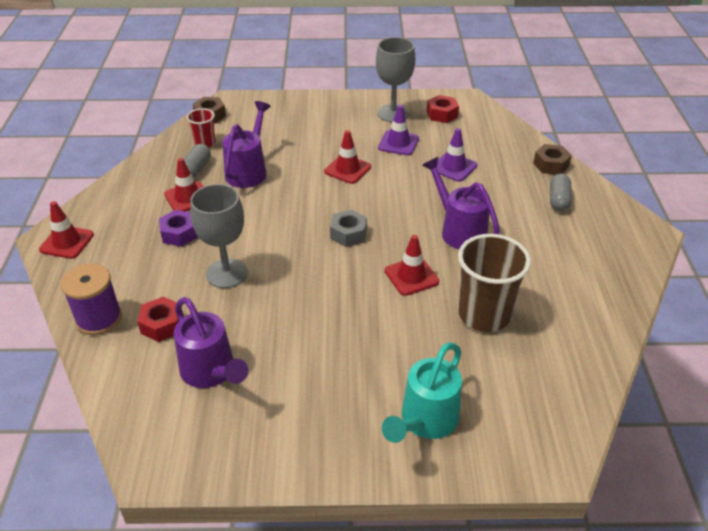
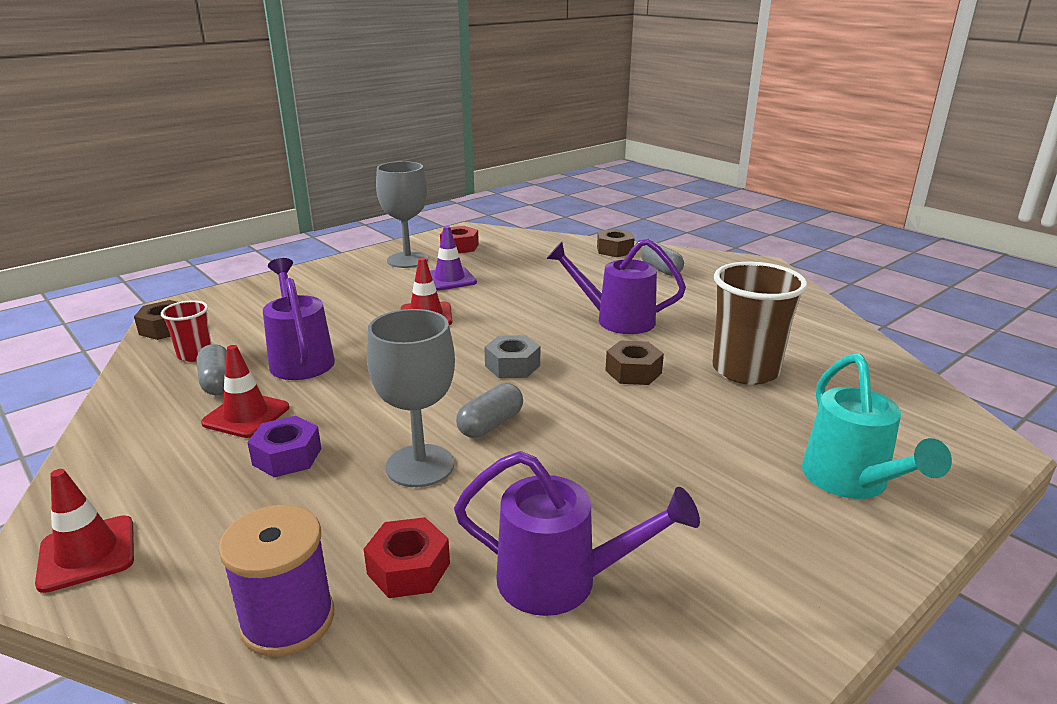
camera: 40 degrees left, 15 degrees down
(287, 268) = (490, 424): none -> grey capsule
(411, 276) = (633, 372): red traffic cone -> brown nut
(453, 167) = (534, 278): purple traffic cone -> none

